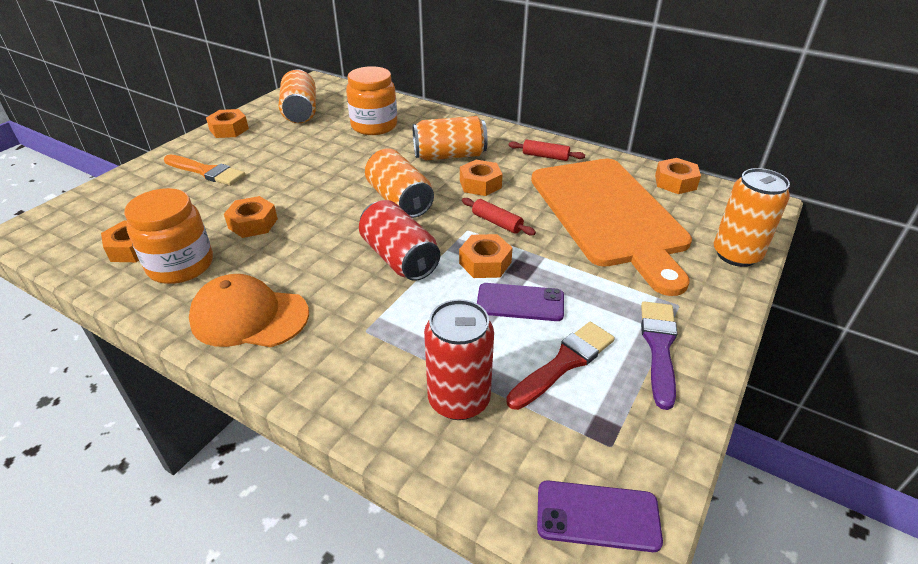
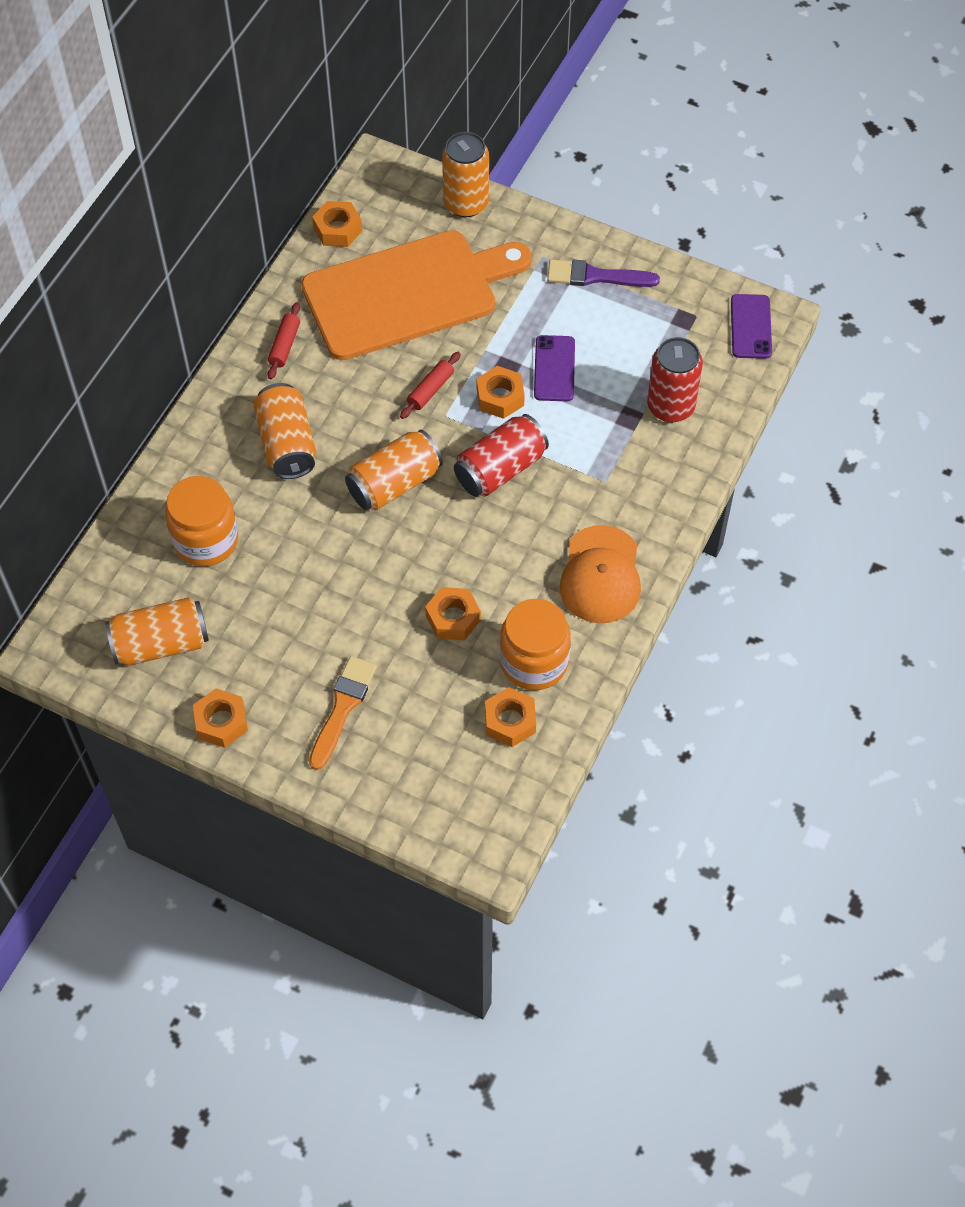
camera: 95 degrees left, 20 degrees up
(480, 184) = (353, 408): orange nut -> none
(564, 363) = (622, 339): red brush -> none

